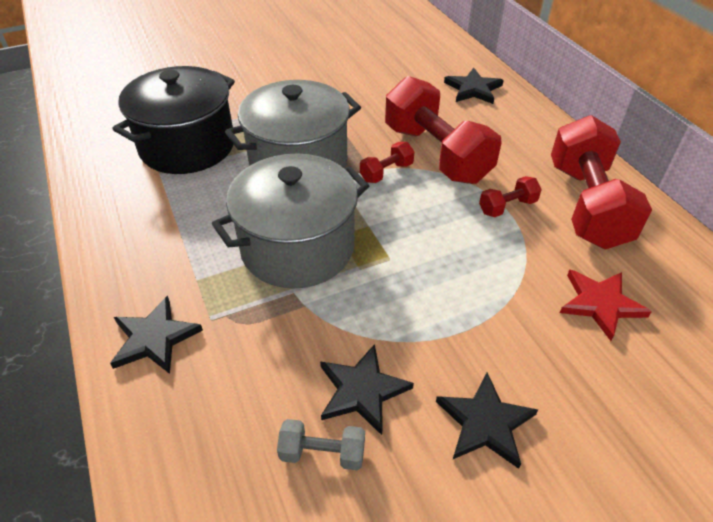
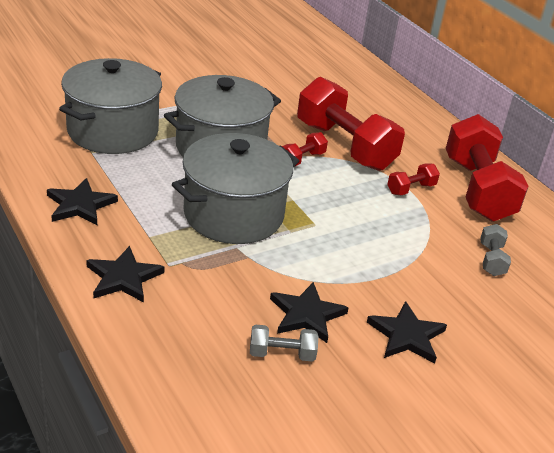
camera: 10 degrees left, 10 degrees down
(187, 146) = (113, 131): black pot -> grey pot
(473, 89) = (372, 94): black star -> black star (80, 205)
(600, 304) = (491, 260): red star -> grey dumbbell

